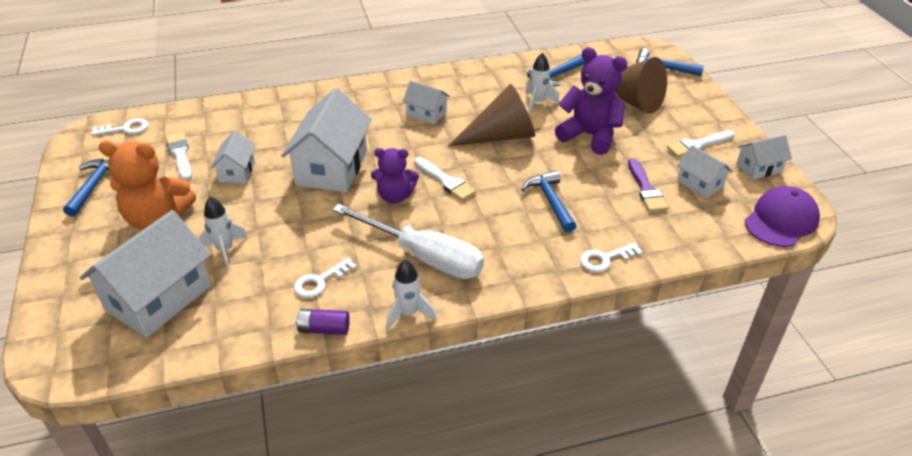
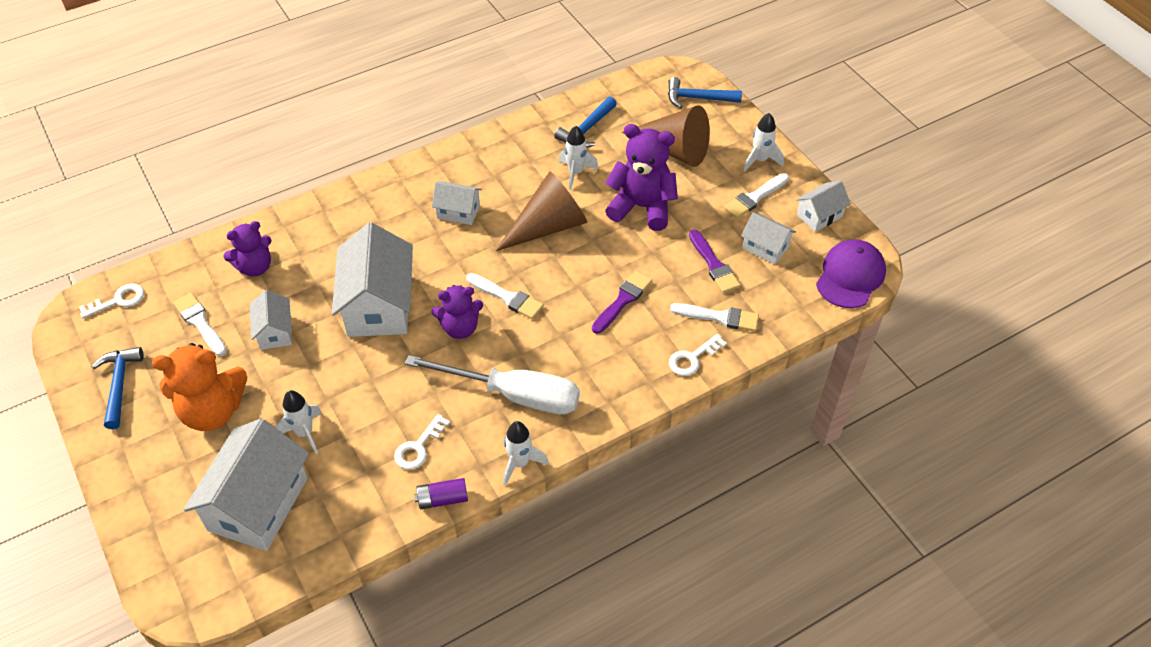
camera: 15 degrees left, 10 degrees up
(243, 124) = (255, 267): none -> purple teddy bear
(551, 201) = (623, 300): blue hammer -> purple brush
(640, 230) = (719, 317): none -> white brush
(710, 119) = (760, 160): none -> white rocket

